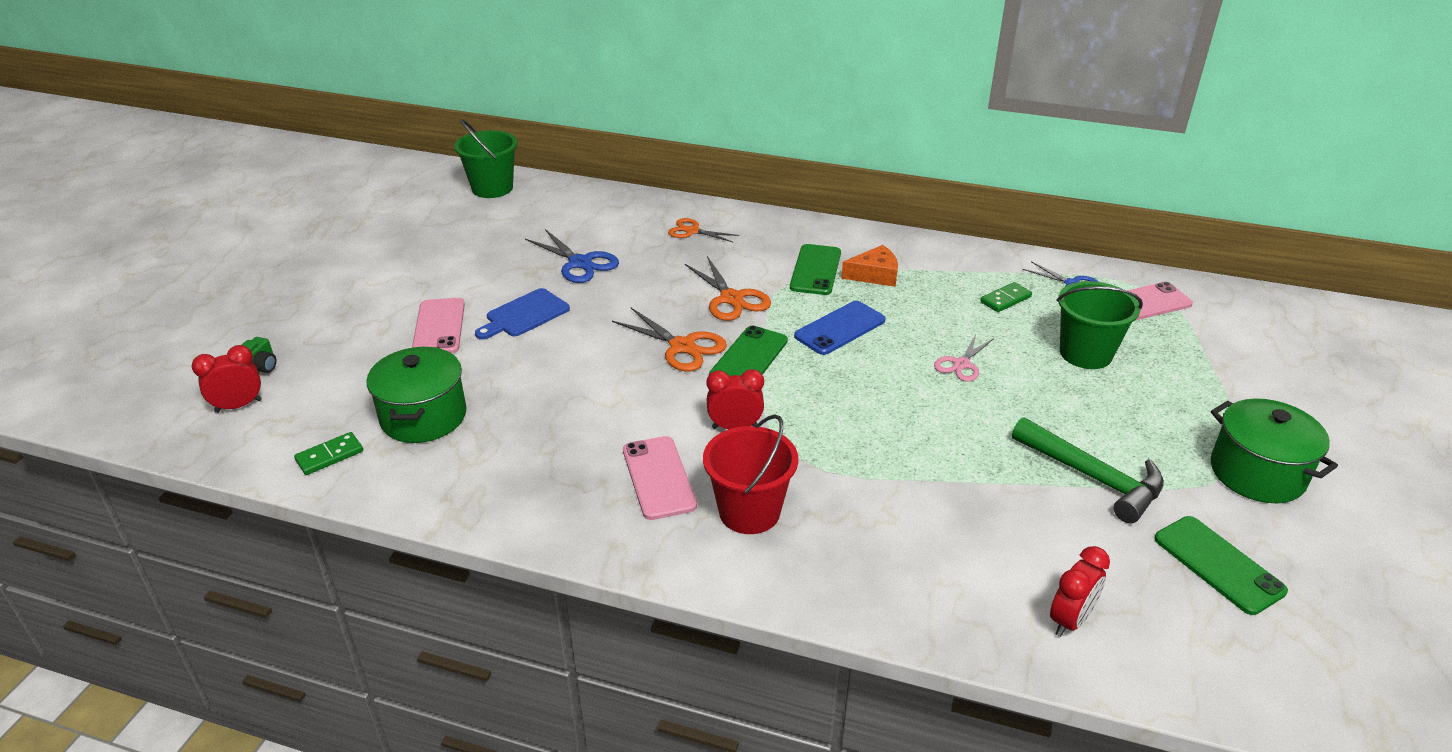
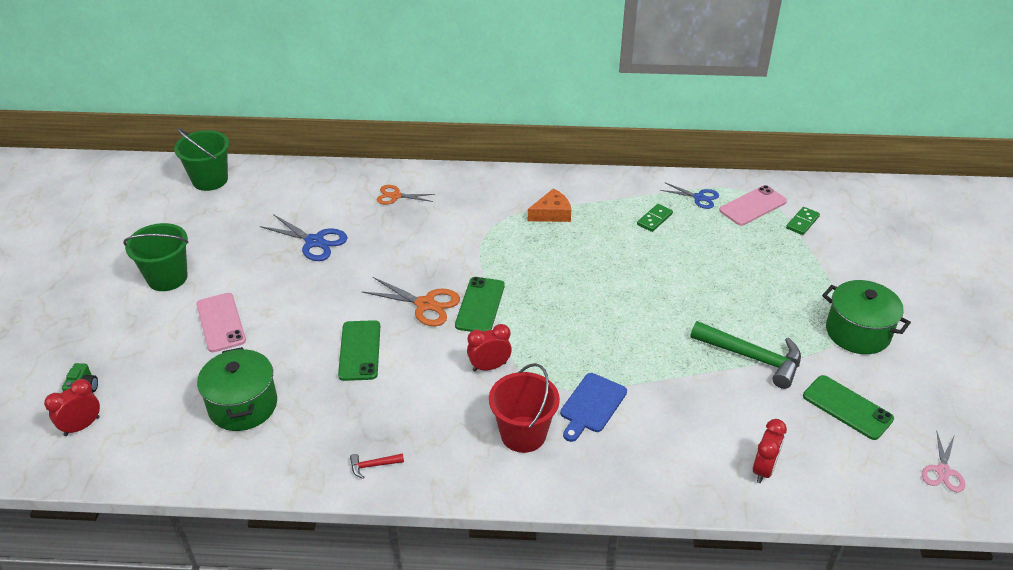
camera: 15 degrees left, 5 degrees up
(329, 456) = (180, 455): green domino -> green domino (802, 222)
(524, 315) = (287, 298): blue cutting board -> blue cutting board (591, 405)
(546, 511) = (373, 466): none -> red hammer
(659, 477) = (447, 420): pink phone -> none
(731, 299) = (448, 254): orange scissors -> none
(815, 270) = (505, 217): green phone -> green phone (359, 350)
(840, 328) = (540, 266): blue phone -> none
(961, 364) = (638, 281): pink scissors -> pink scissors (943, 471)
(1085, 353) = (723, 256): green bucket -> green bucket (167, 278)

